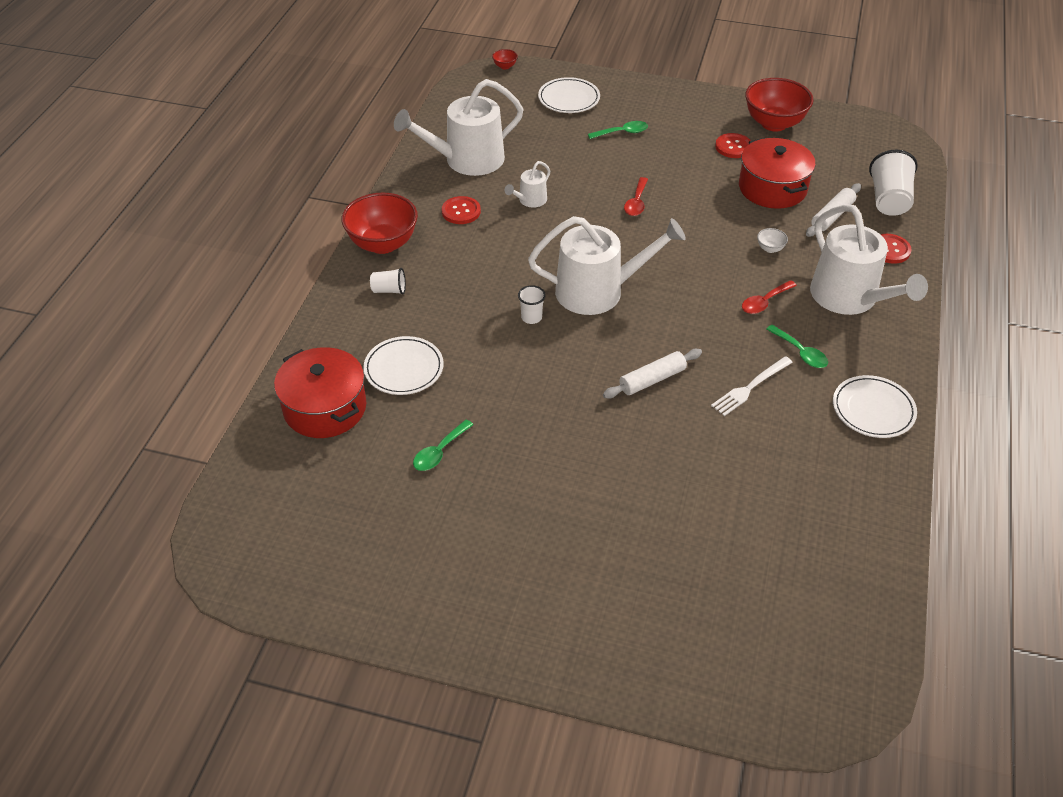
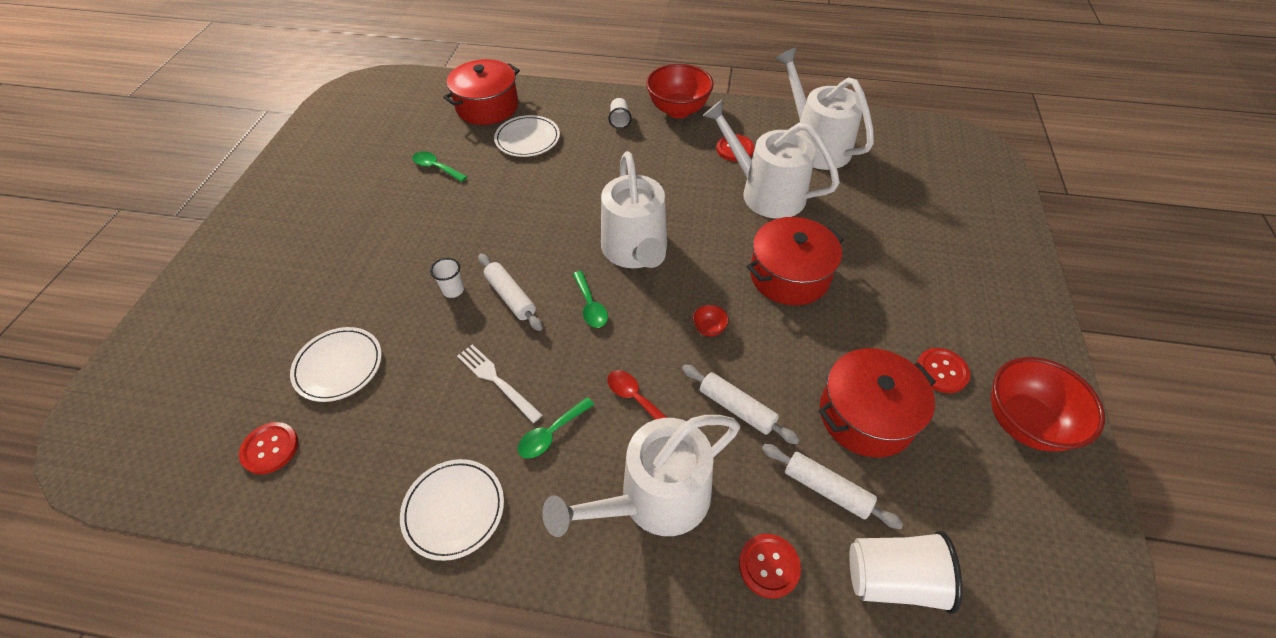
camera: 85 degrees right, 5 degrees up
(505, 66) = (996, 155): red bowl -> red bowl (709, 328)
(530, 200) = (766, 193): white watering can -> white watering can, size x2.14
(531, 317) = (593, 206): white cup -> white cup (453, 290)
(569, 98) = (963, 209): white plate -> white plate (339, 366)
(622, 132) = (919, 258): green spoon -> green spoon (590, 306)
(636, 202) = (789, 275): red spoon -> red pot
(770, 249) = (737, 408): white bowl -> white rolling pin
(832, 545) = (270, 449): none -> red button

